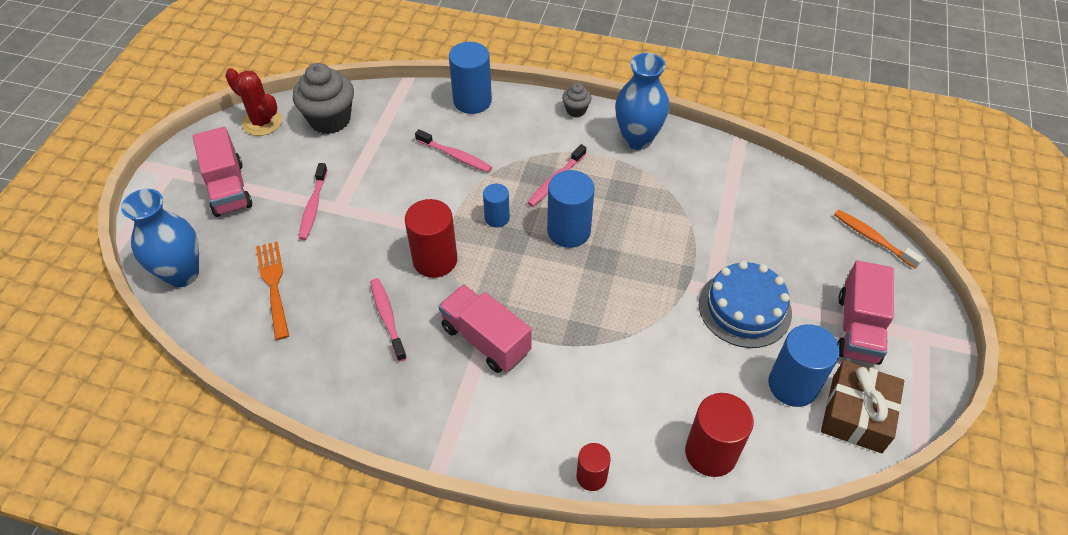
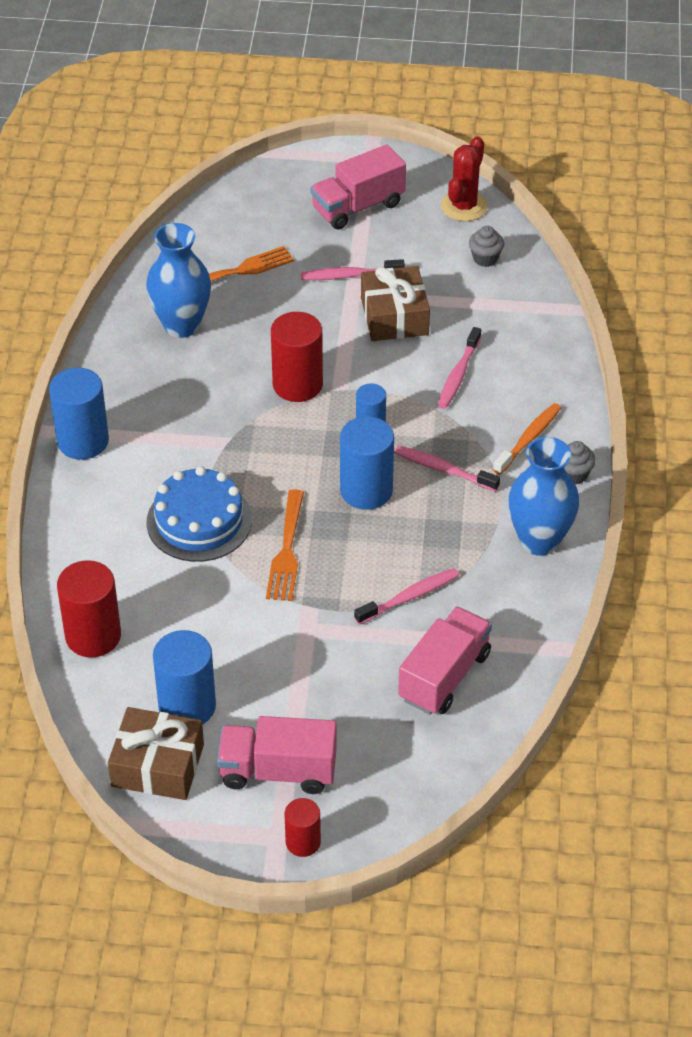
camera: 80 degrees right, 5 degrees down
(182, 274) = (239, 205): blue vase -> blue vase (181, 325)
(330, 119) = (485, 258): grey cupcake -> grey cupcake, size x0.49
(375, 184) = (394, 316): none -> brown gift
(387, 318) = (214, 362): pink toothbrush -> pink toothbrush (409, 597)
(472, 101) = (558, 374): blue cylinder -> blue cylinder (83, 441)
(485, 340) = (201, 441): pink truck -> pink truck (444, 676)
(591, 476) = (55, 543): red cylinder -> red cylinder (303, 842)
(626, 293) = (286, 550): none -> orange fork
(744, 308) = (286, 660): blue cake -> blue cake (199, 521)
(873, 238) = (427, 793): orange toothbrush -> orange toothbrush (529, 439)

